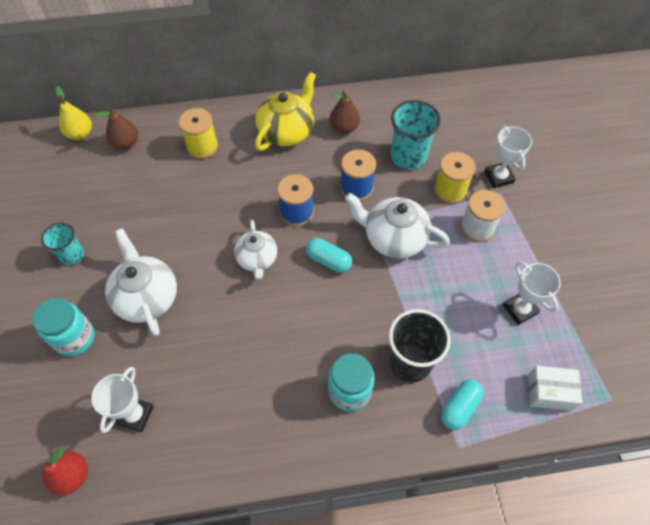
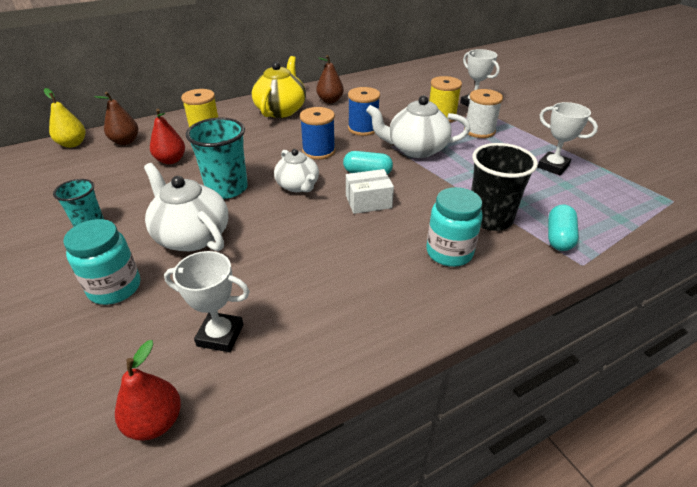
camera: 20 degrees left, 20 degrees down
(135, 415) = (220, 335): white trophy -> white trophy turned 75 degrees counterclockwise
(158, 185) = (171, 160): none -> red pear
(408, 156) = (394, 106): turquoise cup -> turquoise cup (227, 188)
(549, 392) = (622, 208): white box -> white box (368, 201)

